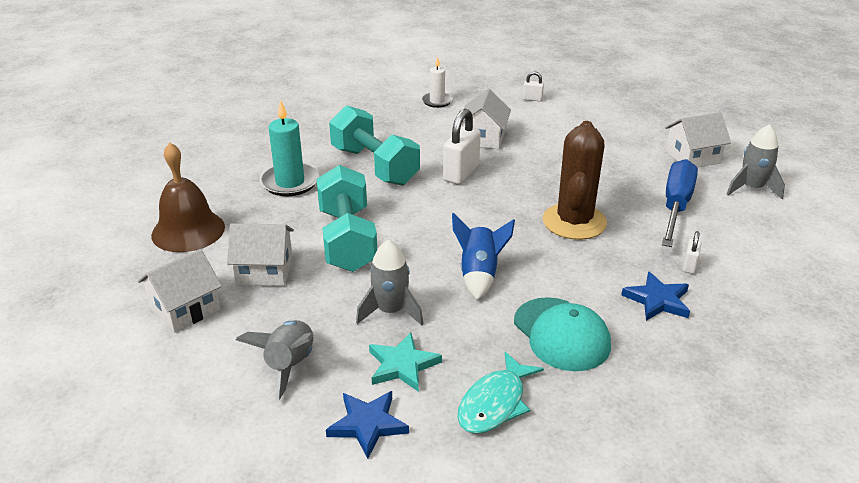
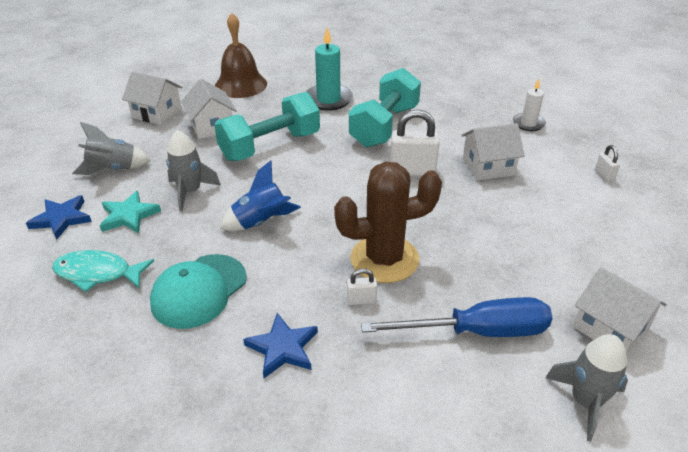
camera: 65 degrees right, 5 degrees up
(689, 266) = (361, 364): white padlock -> white padlock (361, 300)

